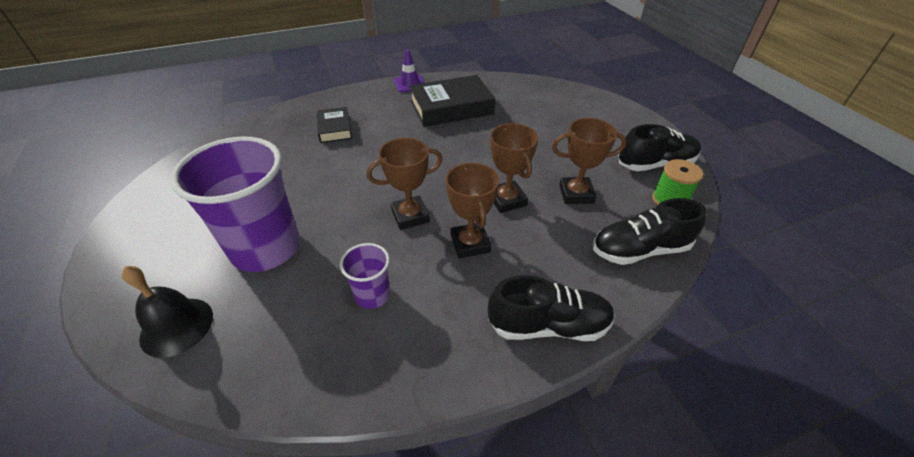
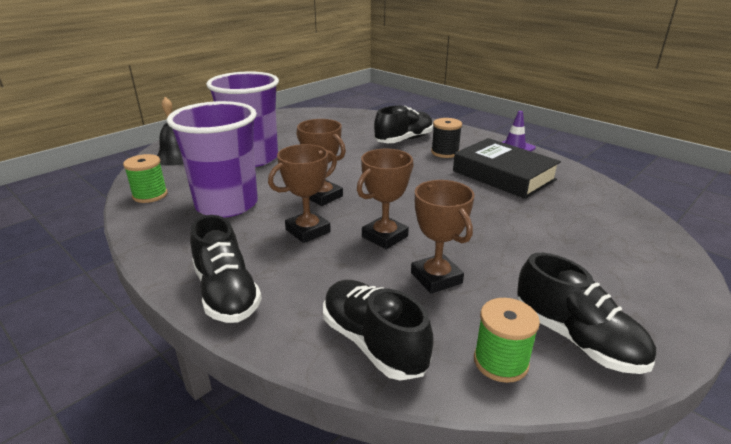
camera: 65 degrees right, 15 degrees down
(283, 373) = (150, 195): none -> green spool
(335, 129) = (404, 140): black book -> black shoe
(372, 295) = (227, 205): purple cup -> purple cup, size x2.12
(385, 117) = (445, 152): none -> black spool

